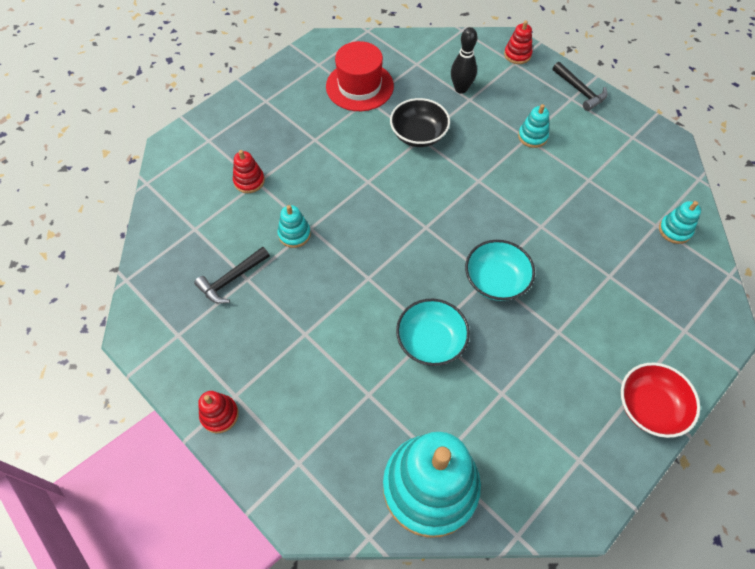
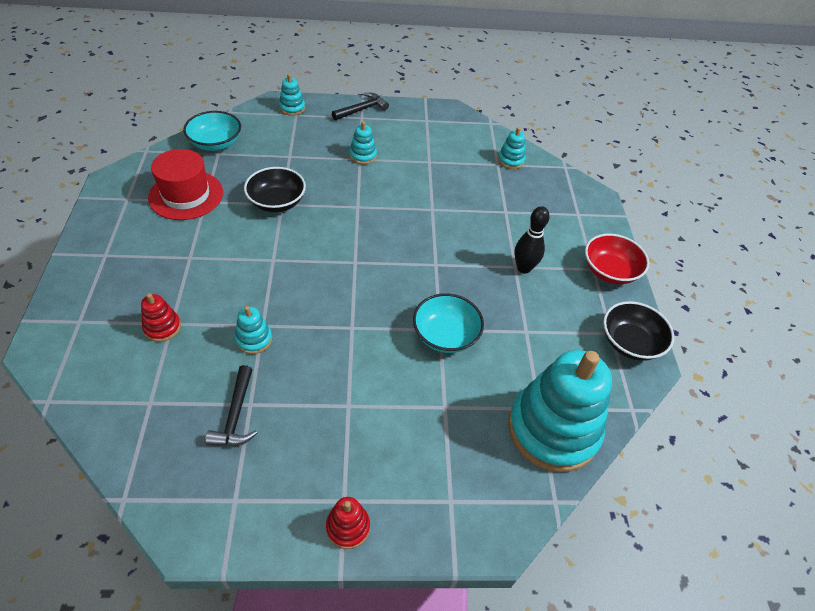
camera: 50 degrees left, 10 degrees down
(461, 89) = (274, 152): black bowling pin -> black bowling pin (524, 268)
(496, 280) = (442, 263): turquoise bowl -> turquoise bowl (216, 143)
(517, 55) = (292, 108): red stacking toy -> turquoise stacking toy
(580, 91) = (362, 109): black hammer -> black hammer turned 45 degrees counterclockwise
(587, 483) = (630, 343): none -> black bowl

